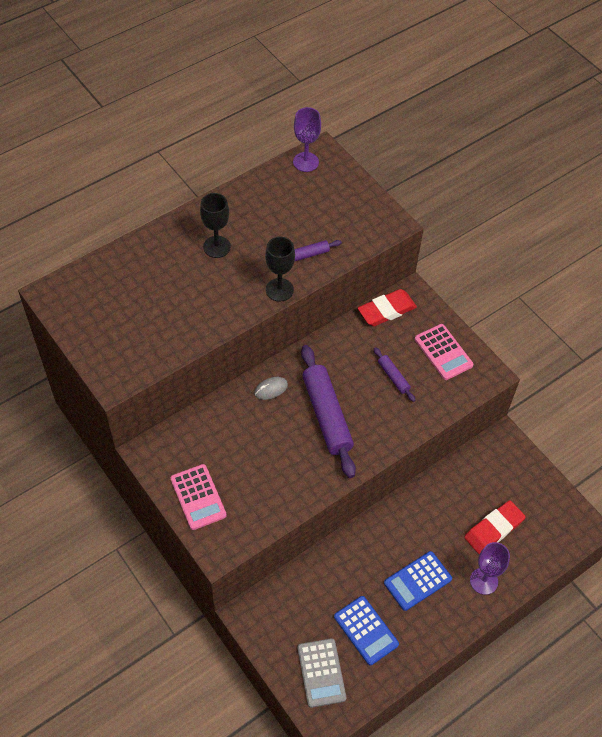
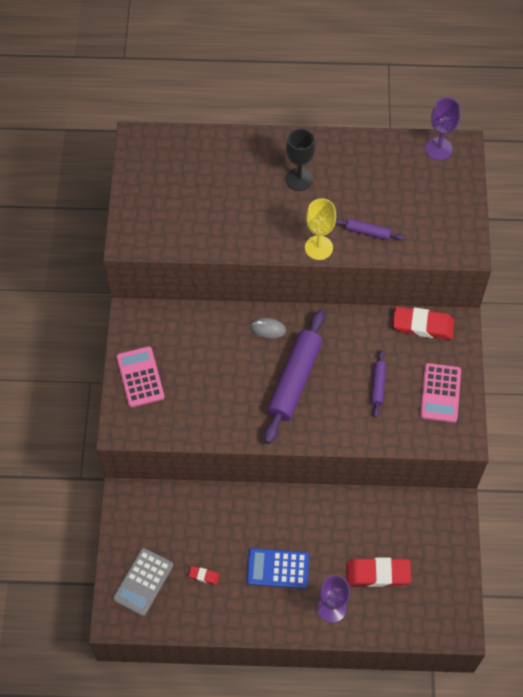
camera: 40 degrees right, 5 degrees up
(198, 497) = (140, 377): pink calculator -> pink calculator turned 150 degrees clockwise
(279, 290) = (318, 248): black goblet -> yellow goblet
(366, 630) = (204, 576): blue calculator -> red eraser

